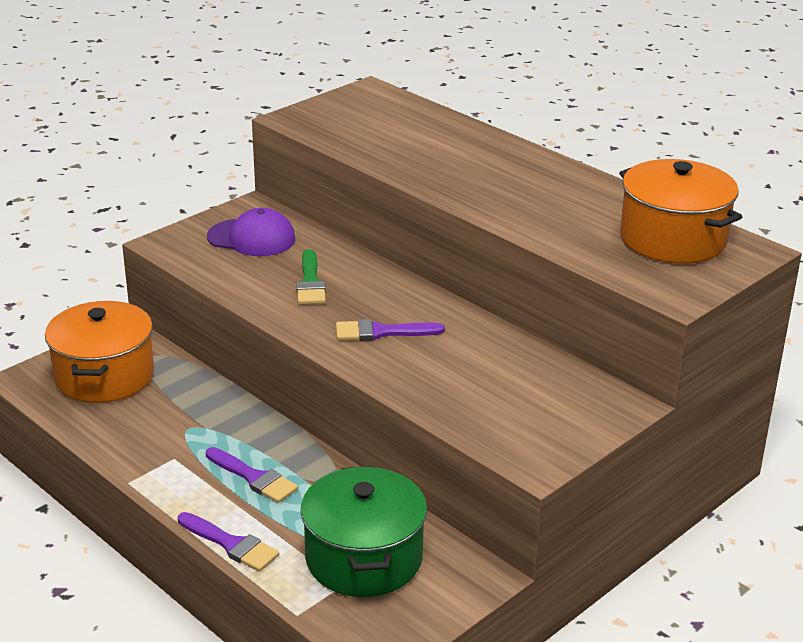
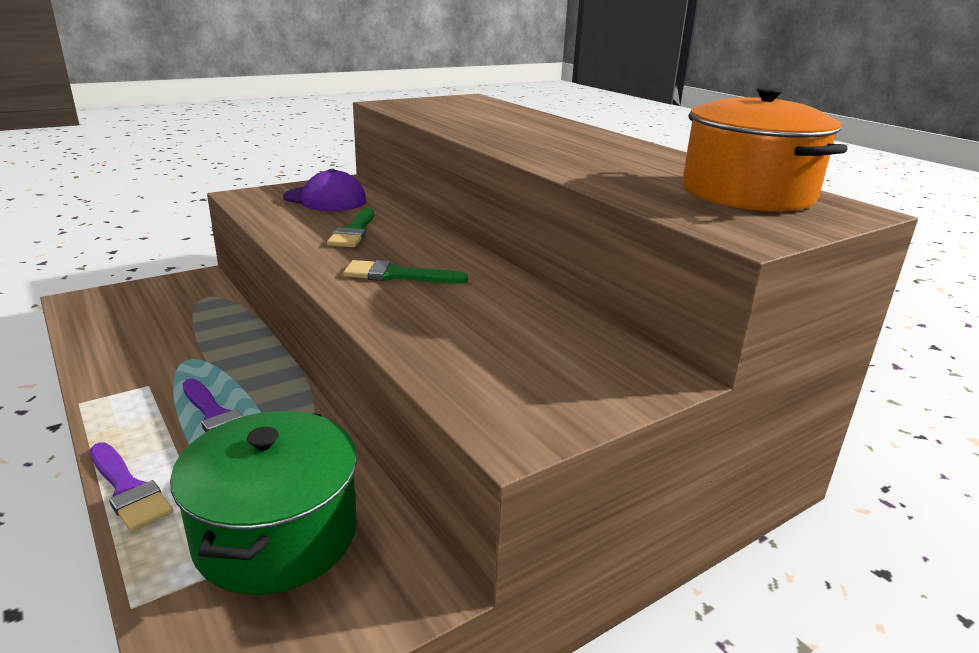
camera: 10 degrees right, 5 degrees down
(104, 376) = (150, 306): orange pot -> none
(381, 332) = (397, 275): purple brush -> green brush

